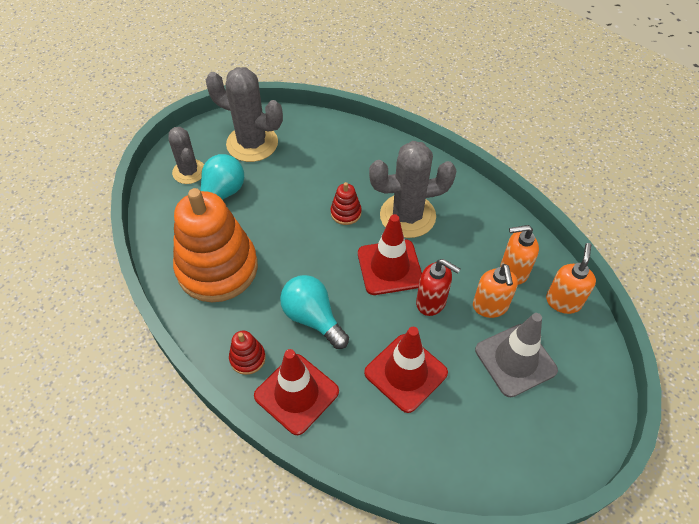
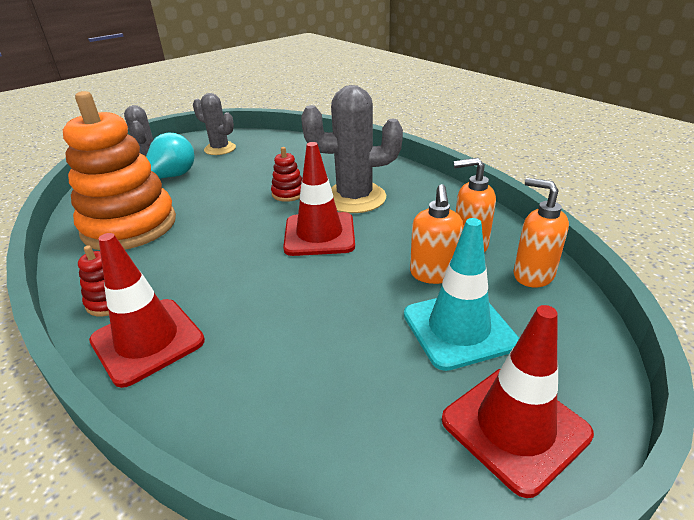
camera: 10 degrees right, 20 degrees down
(252, 143) = (220, 149): grey cactus -> grey cactus, size x0.62
(313, 318) = (209, 270): turquoise light bulb -> none
(405, 373) = (301, 330): red traffic cone -> red traffic cone (515, 427)
(431, 302) = (359, 266): red soap dispenser -> none
(515, 360) = (459, 329): grey traffic cone -> turquoise traffic cone
(563, 301) = (533, 275): orange soap dispenser -> orange soap dispenser turned 75 degrees counterclockwise

